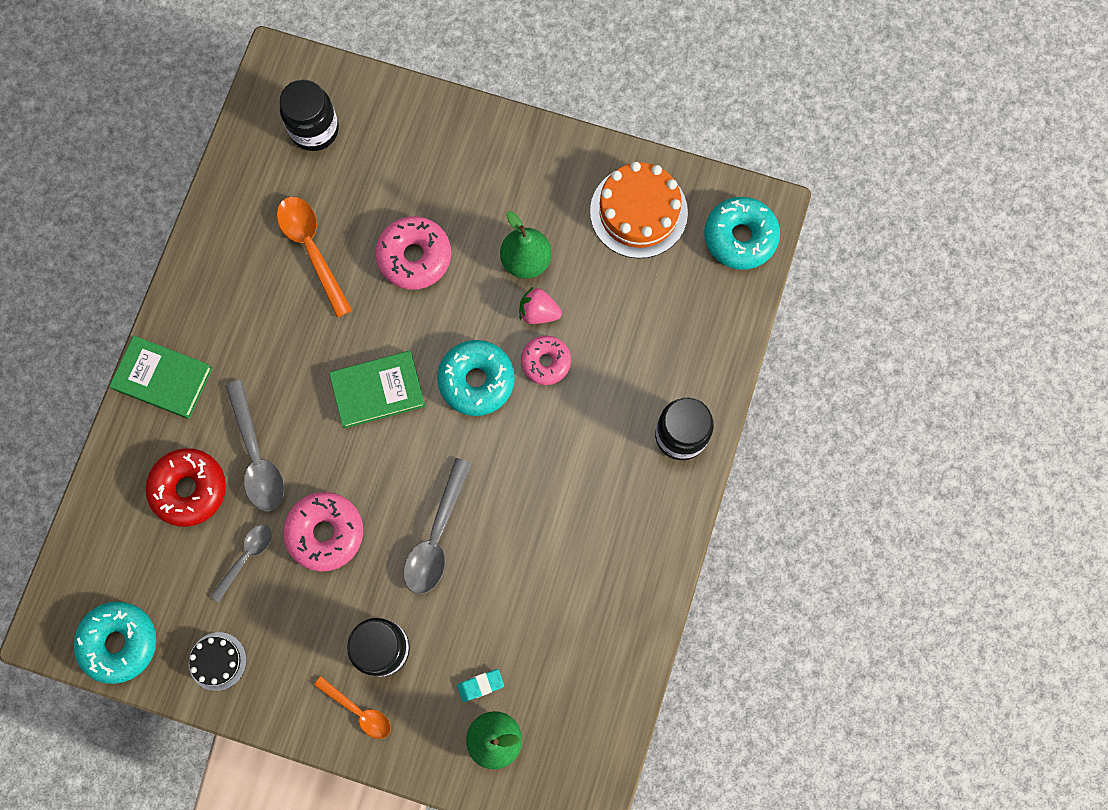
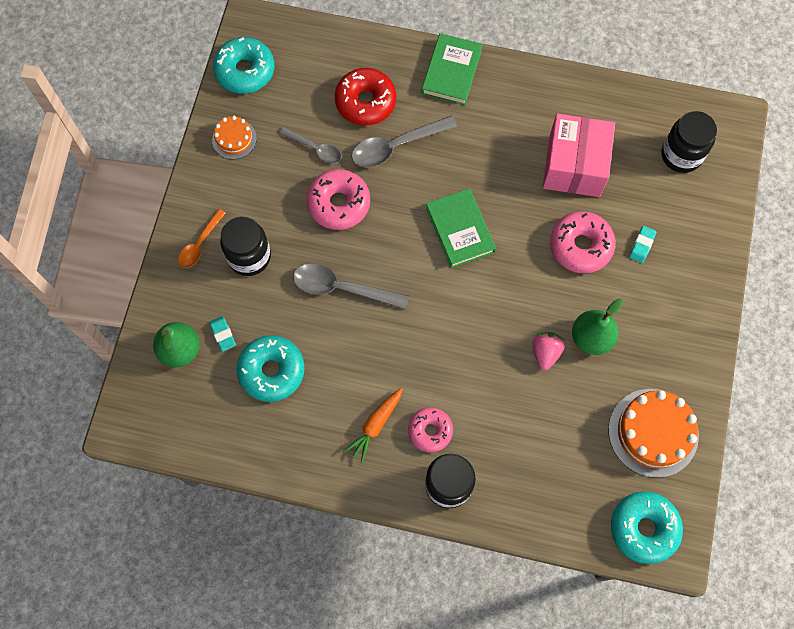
camera: 85 degrees right, 5 degrees down
(217, 661) = (234, 139): black cake -> orange cake
(312, 250) = (574, 166): orange spoon -> pink box
(422, 190) = (641, 245): none -> turquoise eraser
(476, 380) = (478, 307): turquoise donut -> turquoise donut (272, 371)
(546, 362) = (501, 362): pink donut -> pink donut (430, 431)
(607, 510) = (375, 425): none -> orange carrot

